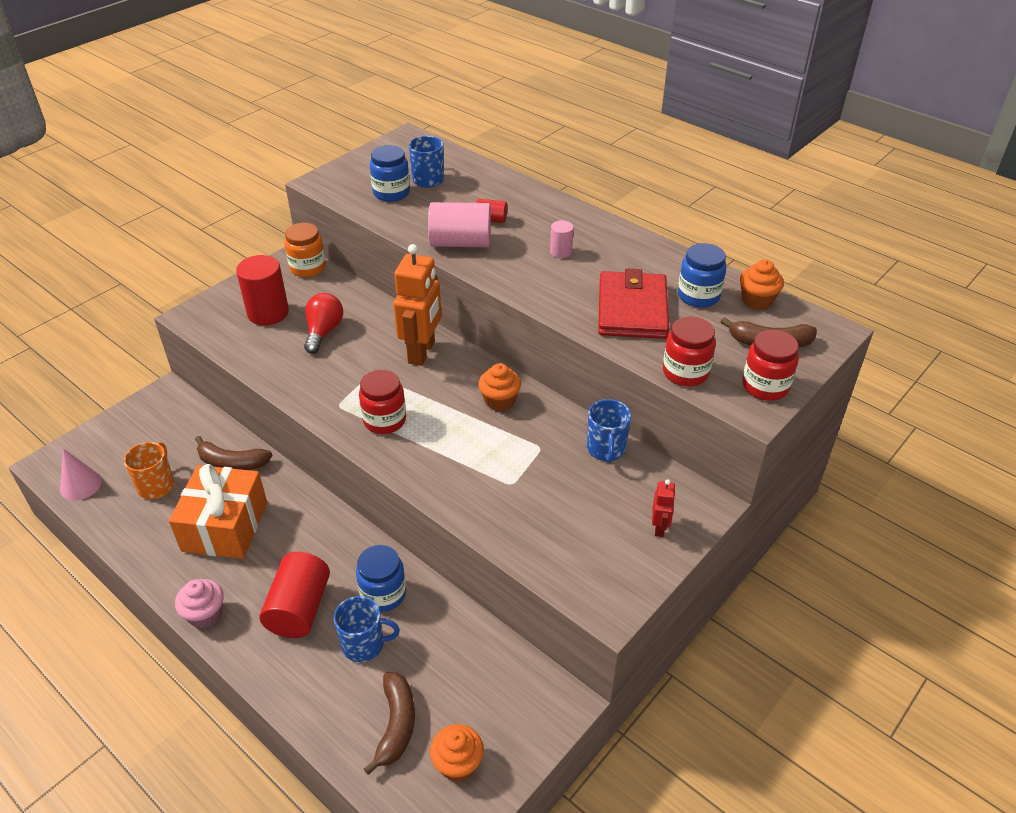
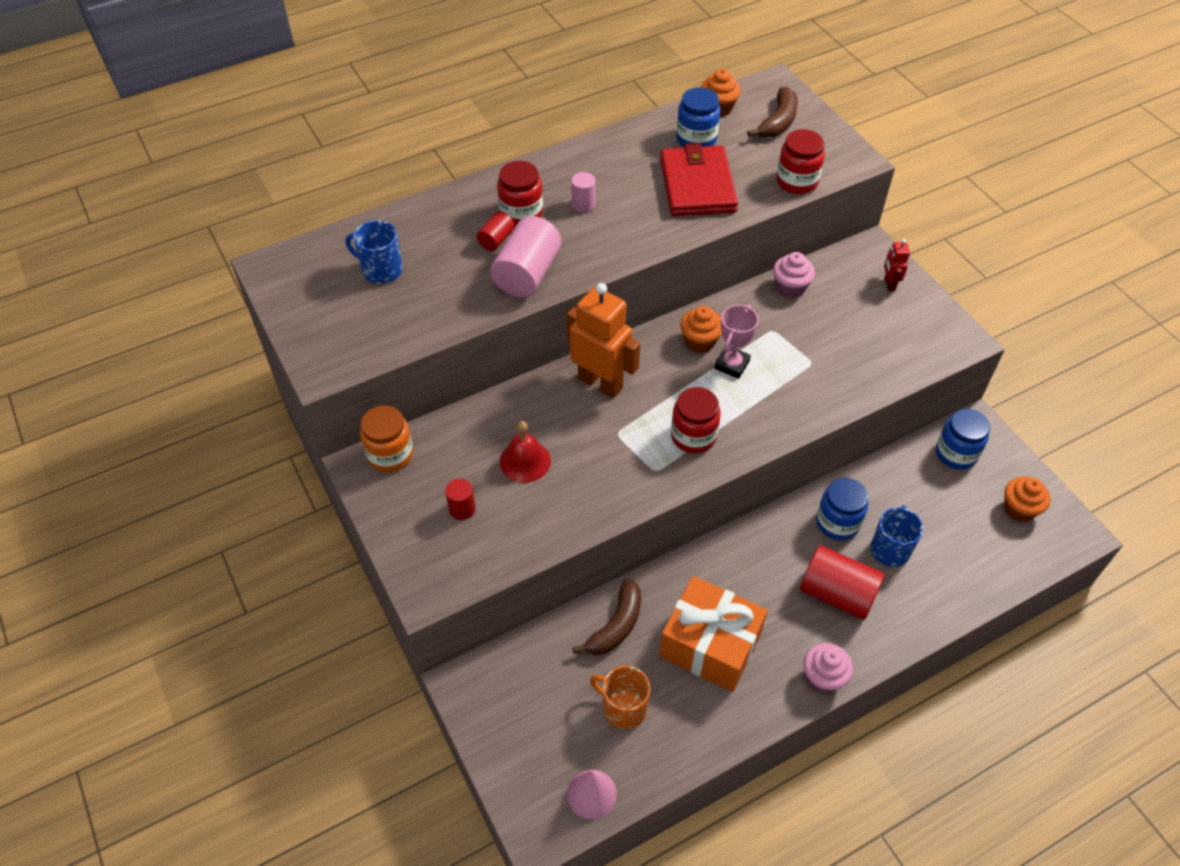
camera: 70 degrees left, 10 degrees up
(268, 313) = (462, 509): red cylinder -> red cylinder, size x0.51
(323, 332) = (525, 461): red light bulb -> red bell
(391, 193) = (391, 308): blue jar -> blue jar (956, 453)
(396, 725) = (977, 543): brown banana -> none
(481, 428) = (732, 364): none -> pink trophy
(606, 449) = (790, 288): blue mug -> pink cupcake
(632, 309) = (697, 185): red wallet -> red wallet turned 60 degrees clockwise
(659, 528) = (889, 284): red robot -> red robot turned 120 degrees counterclockwise
(765, 386) = (830, 144): red jar -> red jar (521, 213)

